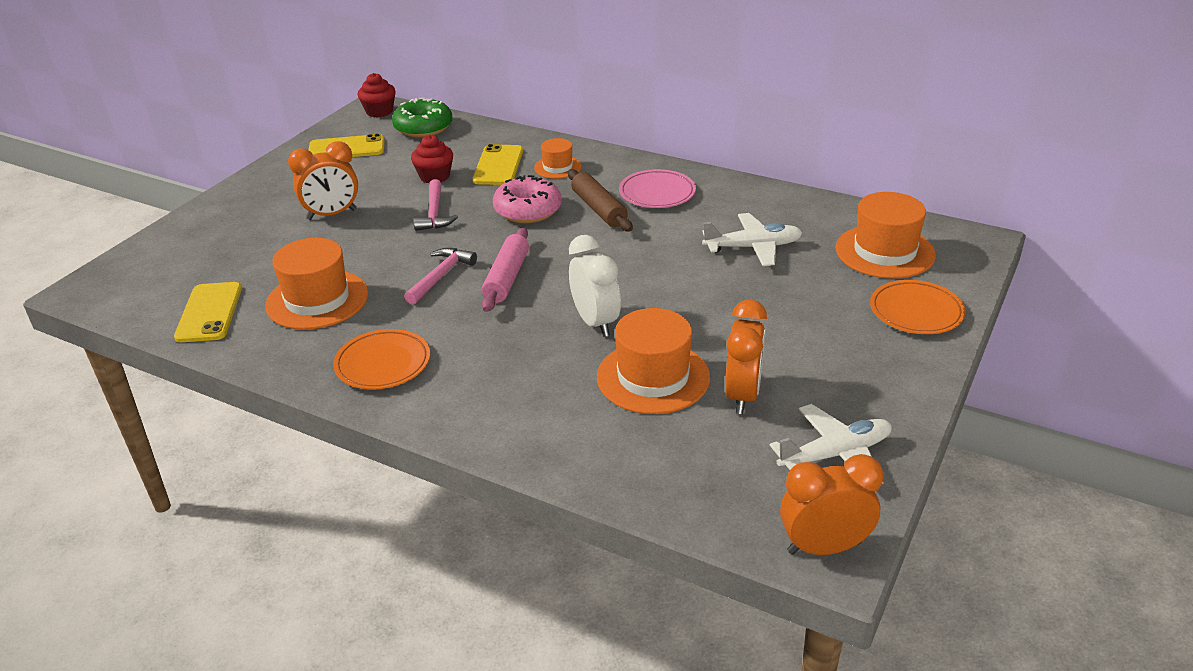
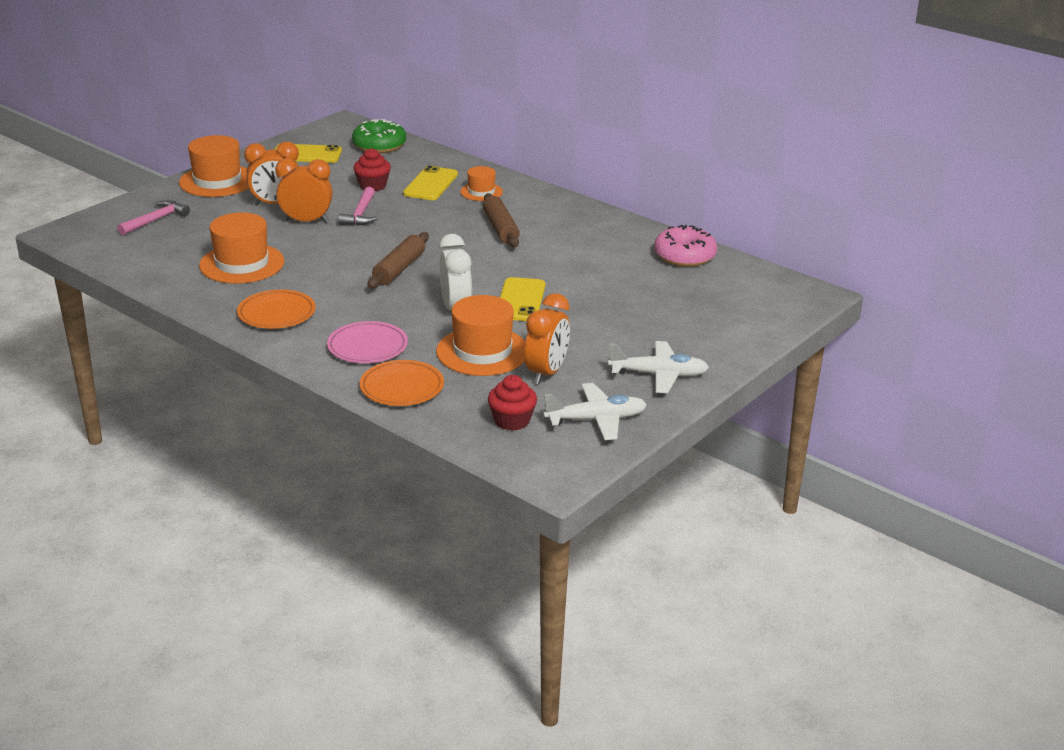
camera: 10 degrees right, 5 degrees down
(209, 312) = (155, 261): yellow phone -> yellow phone (520, 300)
(379, 111) = (346, 127): red cupcake -> red cupcake (512, 421)
(440, 276) = (346, 260): pink hammer -> pink hammer (156, 220)
(507, 278) = (399, 269): pink rolling pin -> brown rolling pin
(528, 210) = (440, 222): pink donut -> pink donut (684, 256)
(657, 193) = (557, 223): pink plate -> pink plate (367, 347)
(753, 247) = (616, 274): white plane -> white plane (659, 375)
(824, 547) = (552, 471): orange clock -> orange clock (306, 221)
(884, 251) = (727, 292): orange hat -> orange hat (217, 181)
(916, 312) = (724, 338): orange plate -> orange plate (402, 387)

